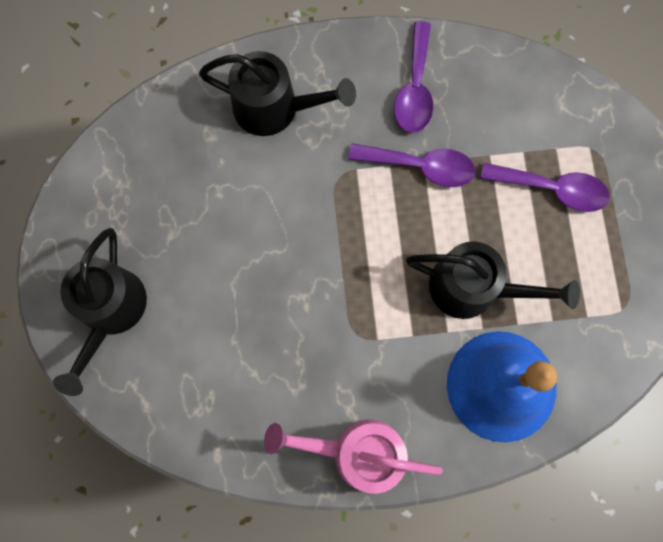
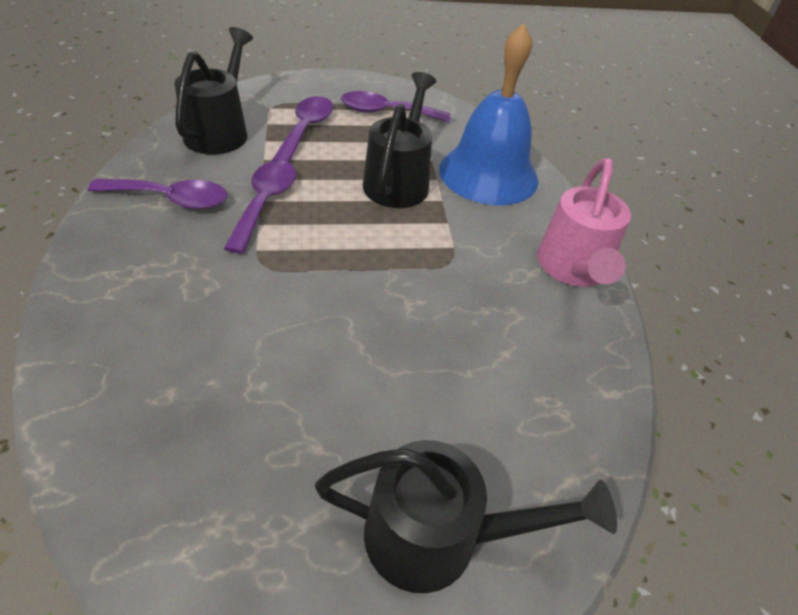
camera: 95 degrees left, 30 degrees down
(276, 108) = (150, 318): black watering can -> black watering can (220, 130)
(608, 274) = (386, 112): none -> purple spoon

